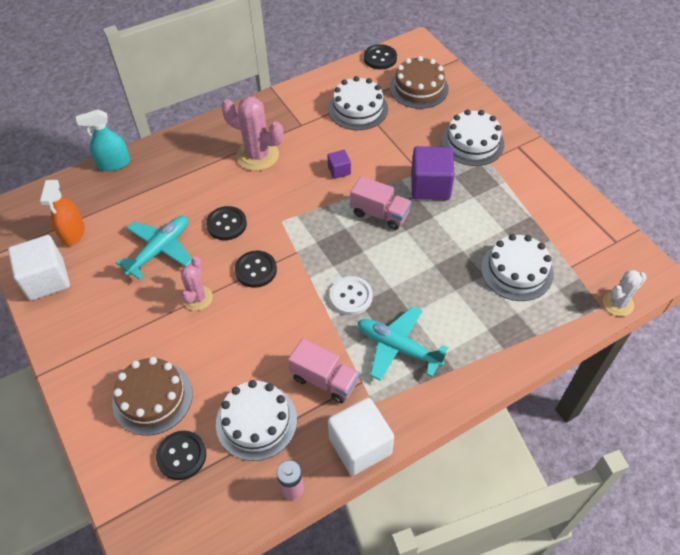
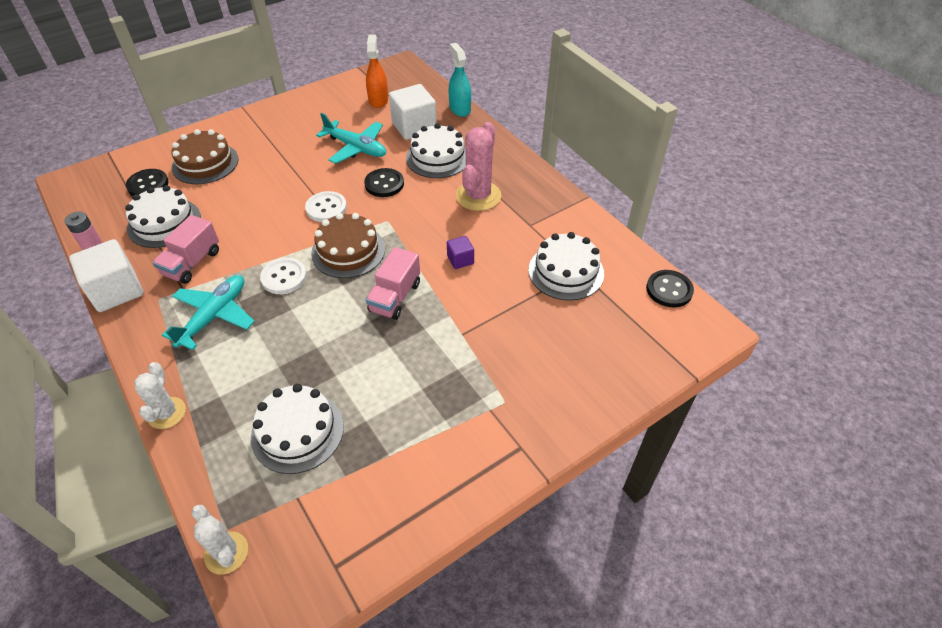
camera: 85 degrees right, 5 degrees down
(46, 279) = (331, 95): white cube -> white cube (414, 127)
(73, 233) = (378, 100): orange spray bottle -> orange spray bottle turned 90 degrees clockwise
(197, 298) = (299, 175): pink cactus -> none
(256, 270) = (326, 208): black button -> white button
(418, 88) = (619, 331): brown cake -> brown cake (348, 251)
(430, 186) = (439, 343): purple cube -> none
(472, 143) = (521, 391): white cake -> white cake (437, 157)
(507, 365) = (167, 413): none -> white cactus

